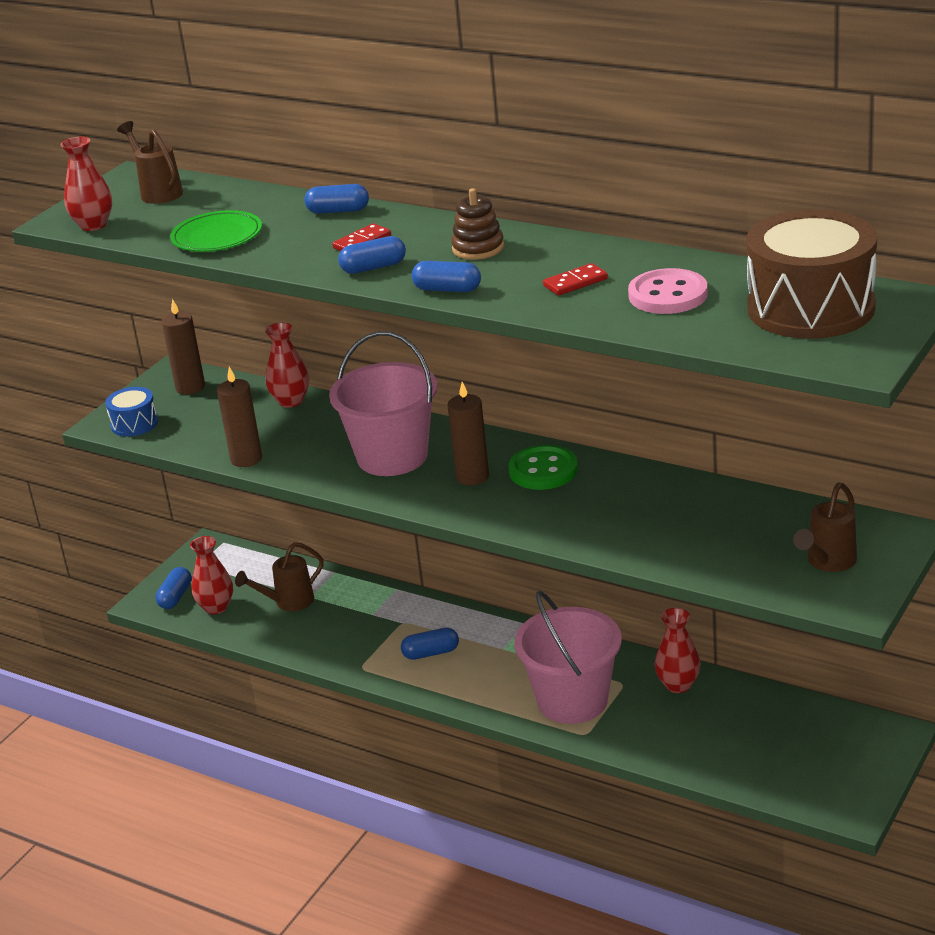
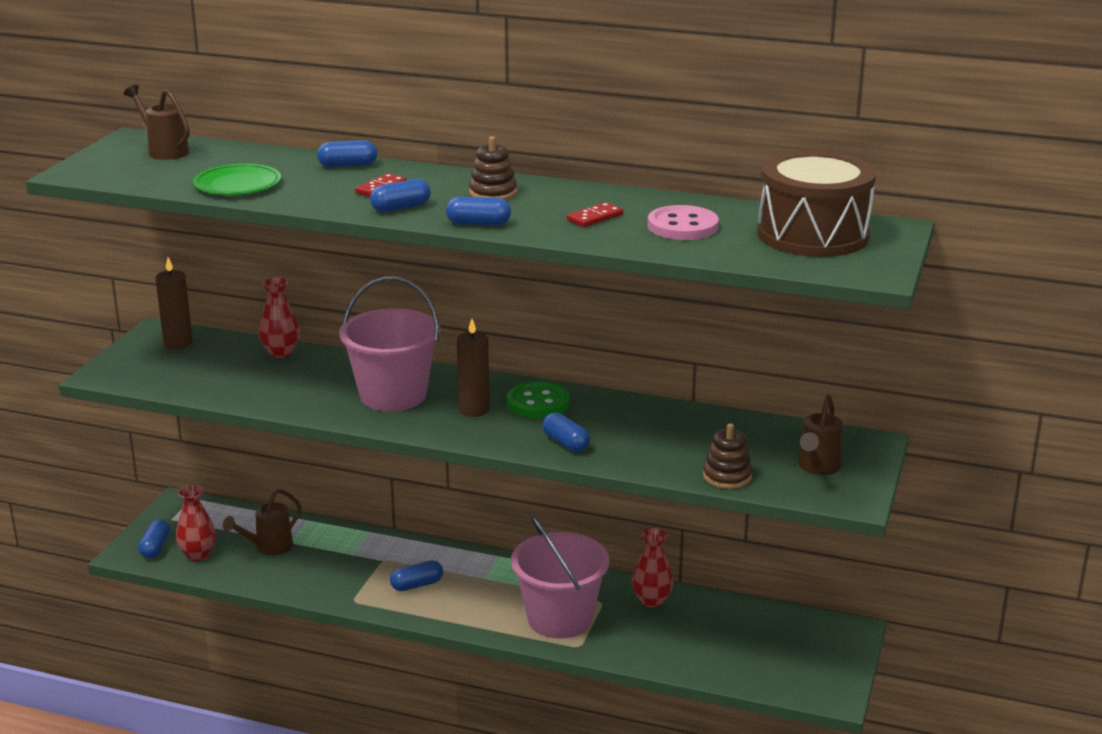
camera: 15 degrees left, 5 degrees down
(93, 225) = (109, 176): red vase -> none
(134, 424) = (131, 374): blue drum -> none
(246, 459) = (251, 401): brown candle -> none
(558, 521) = (565, 443): none -> blue capsule
(722, 569) = (727, 476): none -> brown stacking toy

